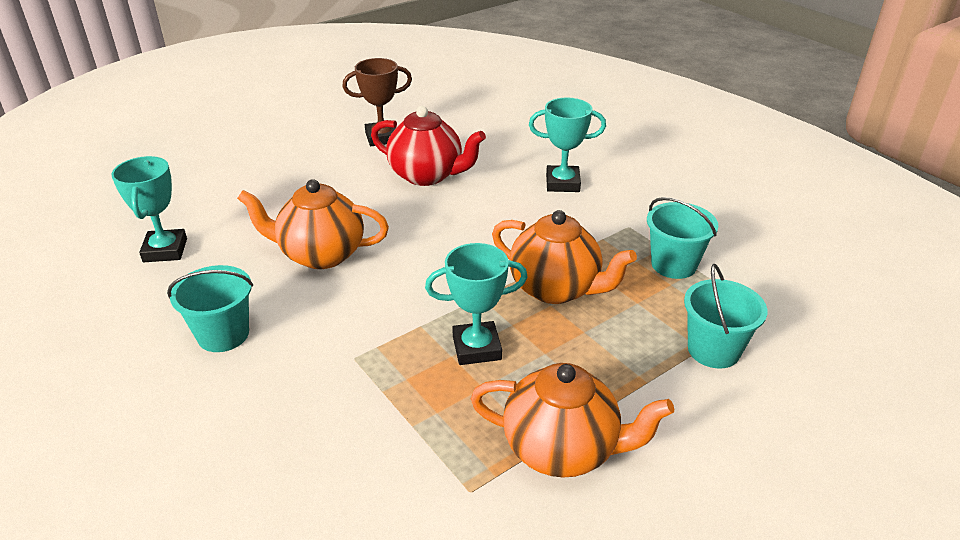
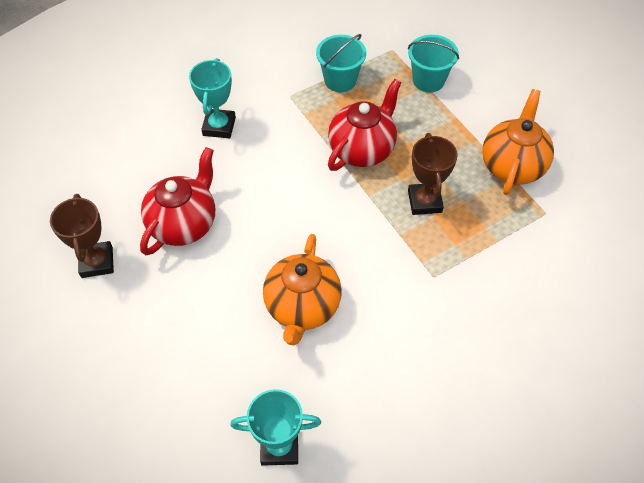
camera: 85 degrees left, 20 degrees up
(223, 335) = (406, 371): turquoise bucket -> none
(476, 348) = (424, 201): turquoise trophy -> brown trophy
(556, 289) = (362, 149): orange teapot -> red teapot

